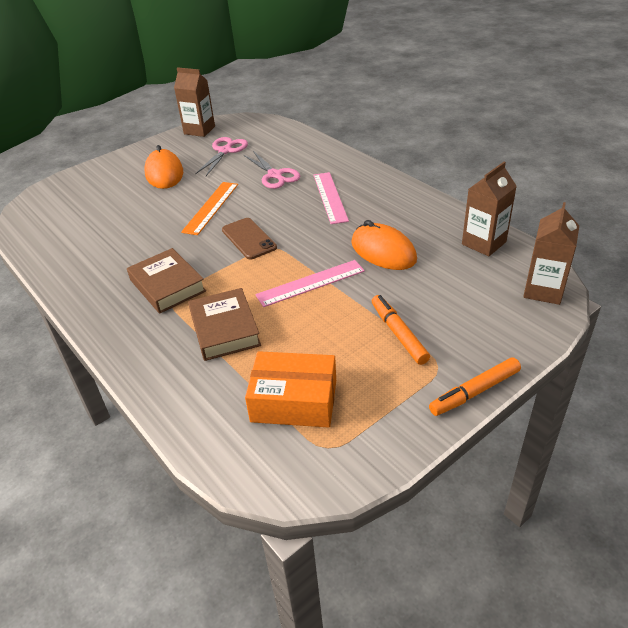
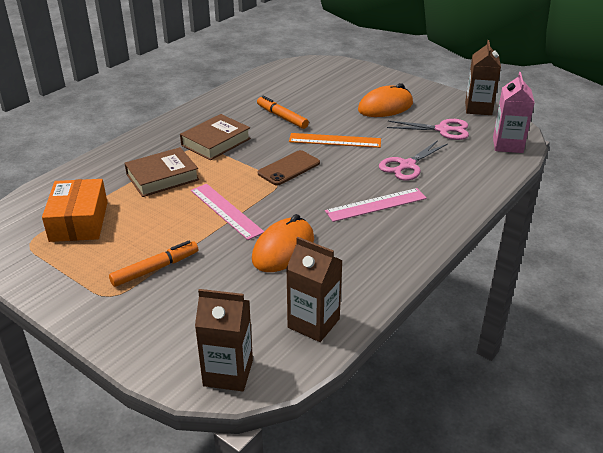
camera: 75 degrees right, 5 degrees down
(266, 128) = (507, 145): none -> pink carton
(474, 392) = (75, 320): orange marker -> orange marker (282, 117)

